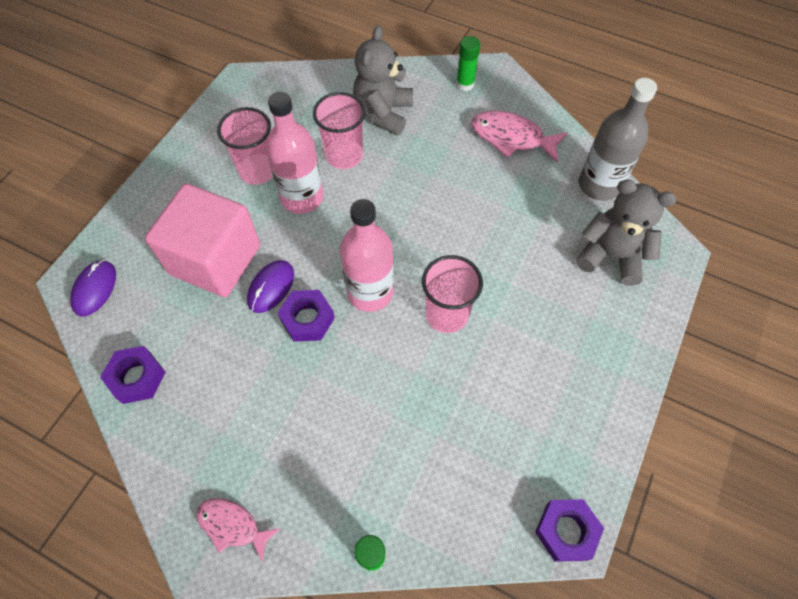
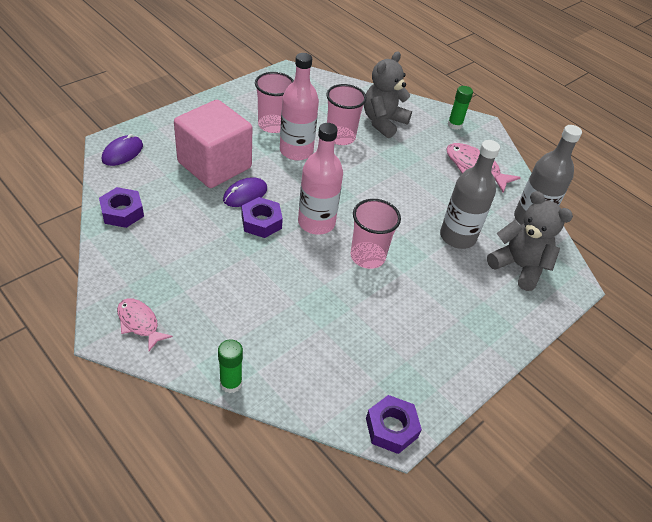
camera: 15 degrees right, 15 degrees down
(531, 243) = (457, 237): none -> grey bottle

